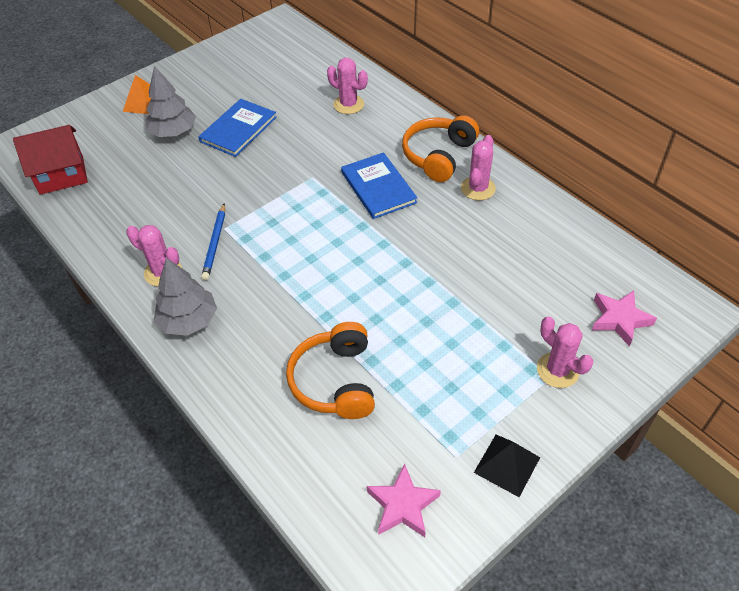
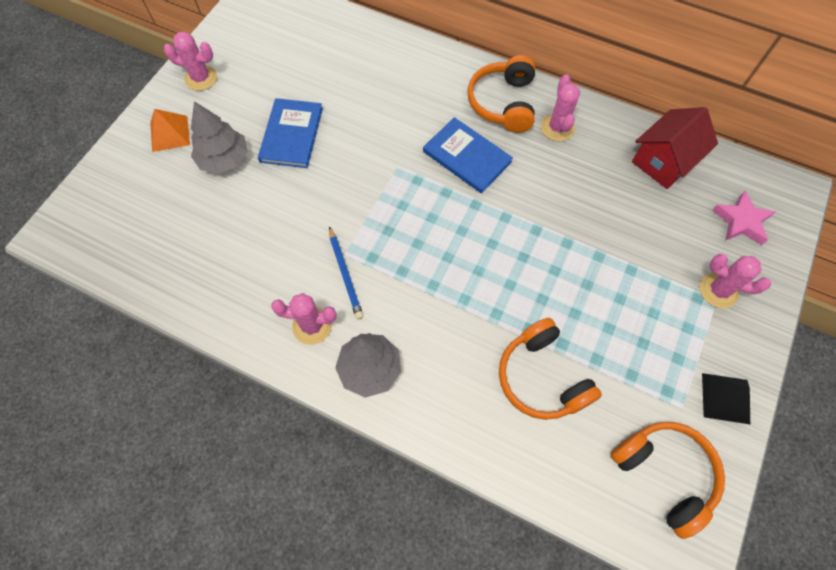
camera: 25 degrees left, 15 degrees up
(61, 175) = (132, 251): red house -> red house (663, 161)
(348, 104) = (386, 71): pink cactus -> pink cactus (201, 78)
(403, 505) = (664, 473): pink star -> orange headphones

